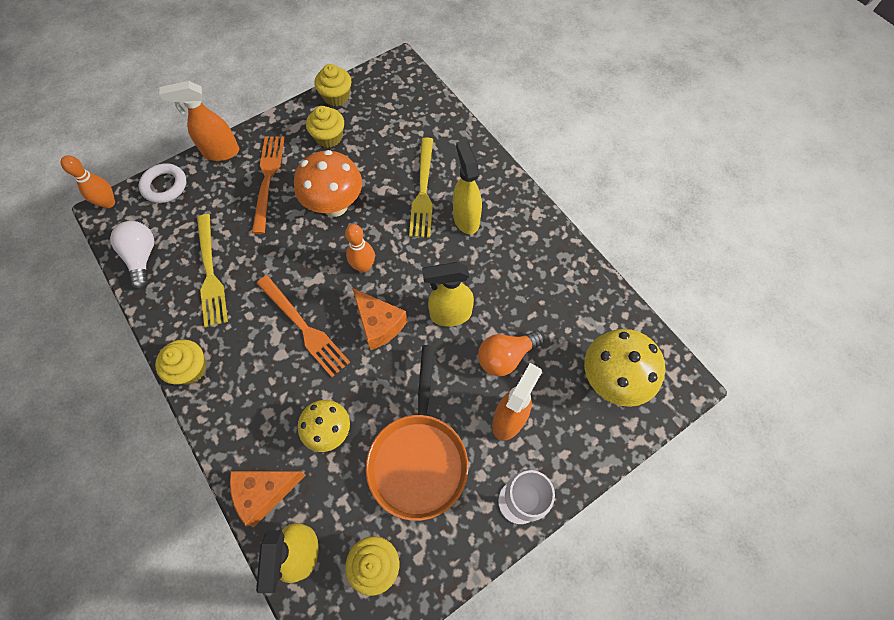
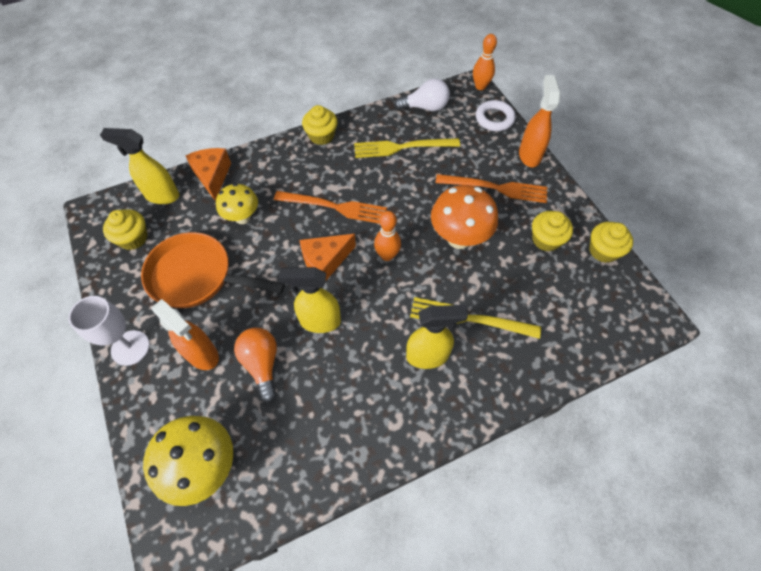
camera: 100 degrees right, 5 degrees down
(305, 328) = (336, 207): orange fork -> orange fork turned 135 degrees counterclockwise
(450, 314) = (319, 321): yellow spray bottle -> yellow spray bottle turned 90 degrees counterclockwise

